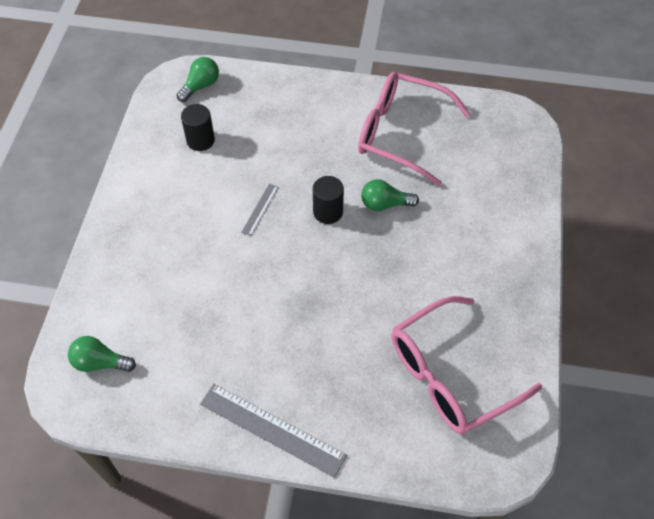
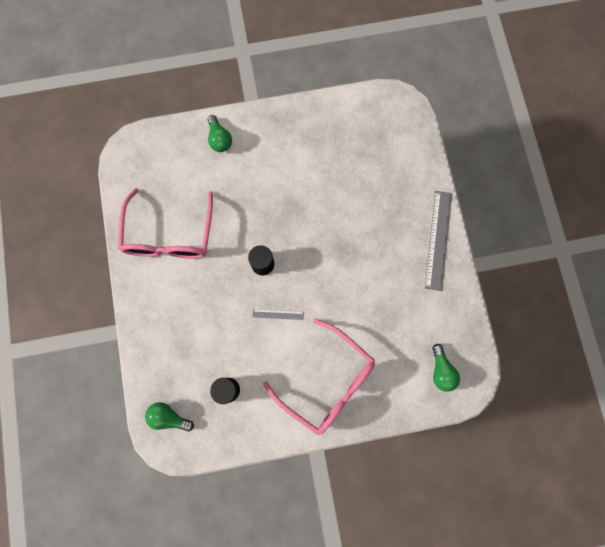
camera: 110 degrees left, 20 degrees up
(385, 204) = (241, 226): green light bulb -> green light bulb (219, 139)
(451, 375) = (358, 146): pink glasses -> pink glasses (327, 381)

